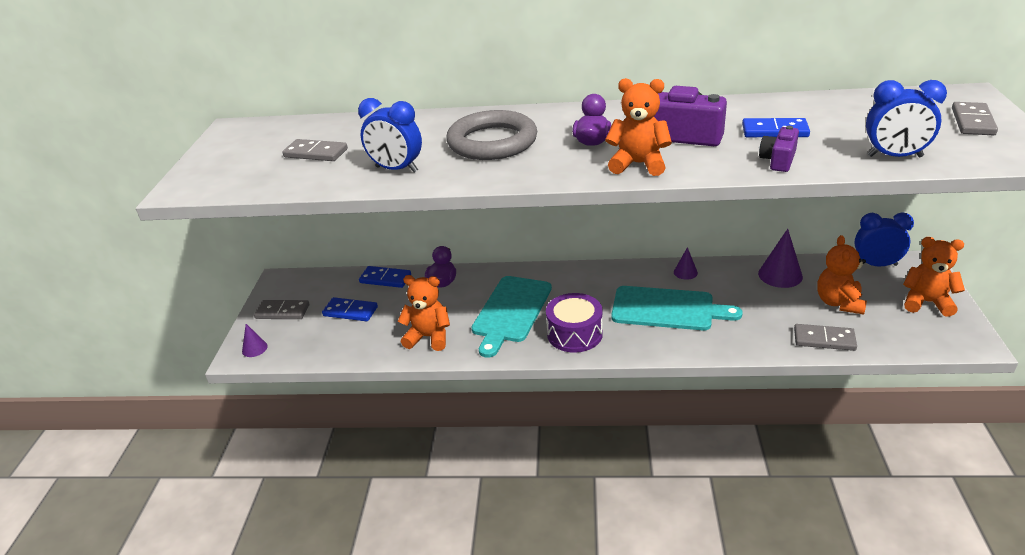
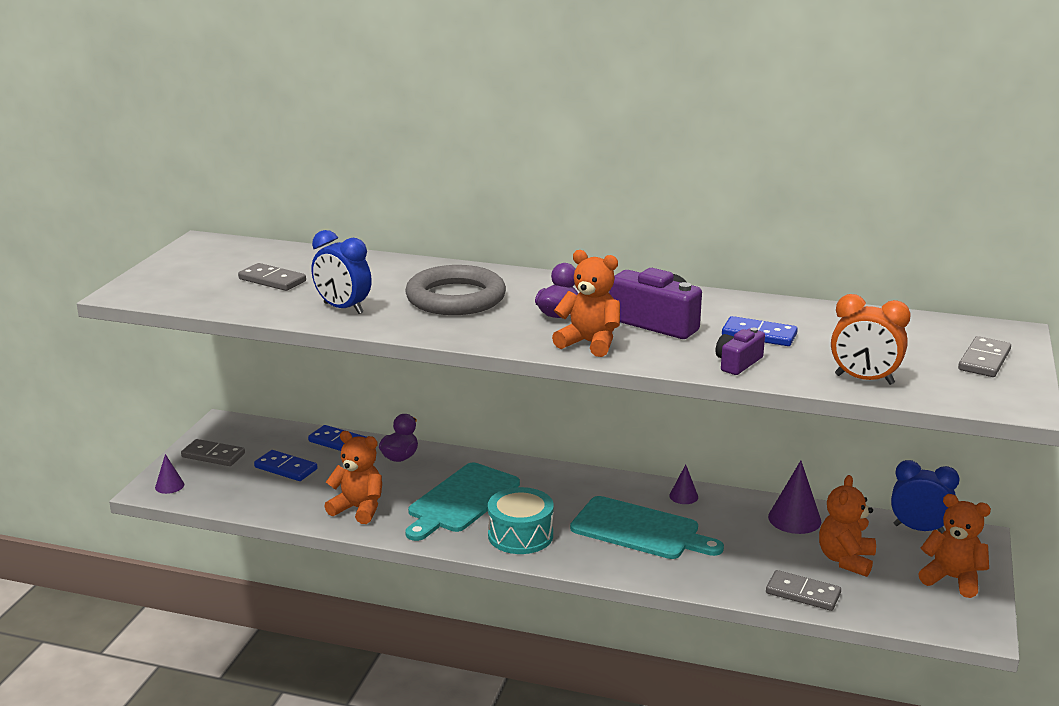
camera: 10 degrees right, 10 degrees down
(574, 334) = (520, 535): purple drum -> turquoise drum
(894, 156) = (864, 379): blue clock -> orange clock

